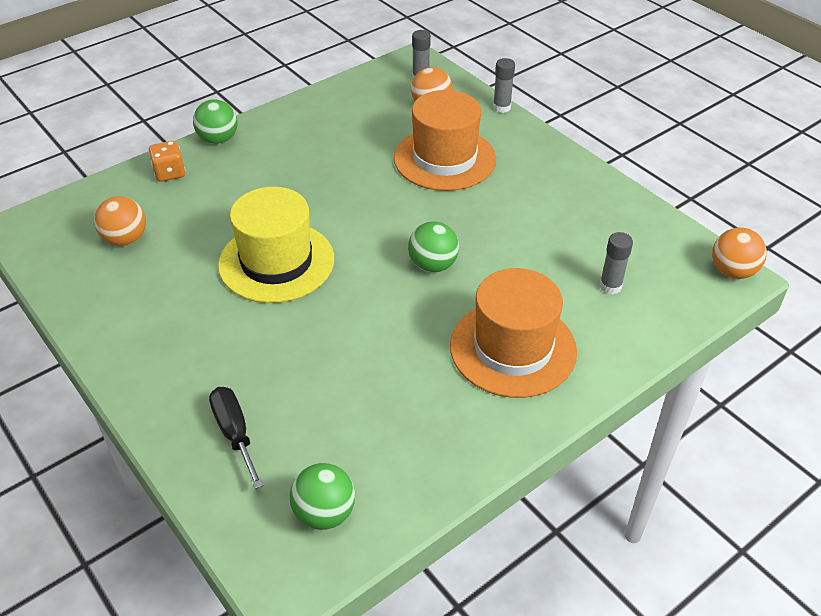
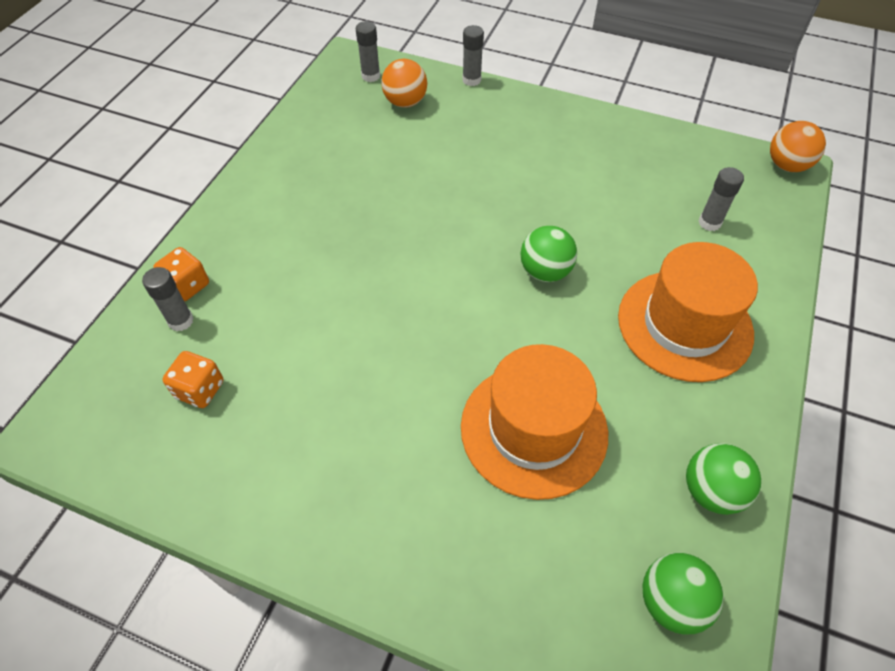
camera: 30 degrees left, 10 degrees up
(125, 239) = (200, 390): orange ball -> orange dice
(147, 193) = (181, 321): none -> grey glue stick
(218, 140) = (212, 223): green ball -> green ball (711, 491)
(234, 433) = (511, 562): black screwdriver -> none
(276, 262) = (391, 339): yellow hat -> none
(444, 159) = (463, 153): orange hat -> orange hat (534, 429)

